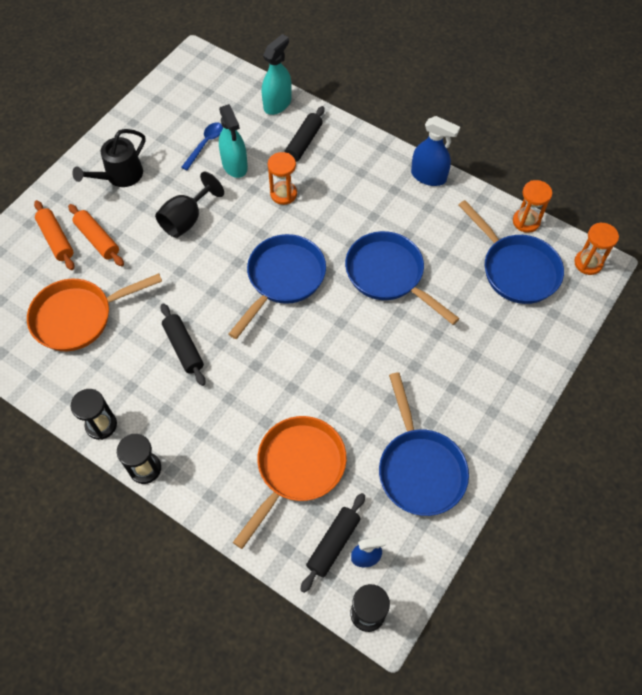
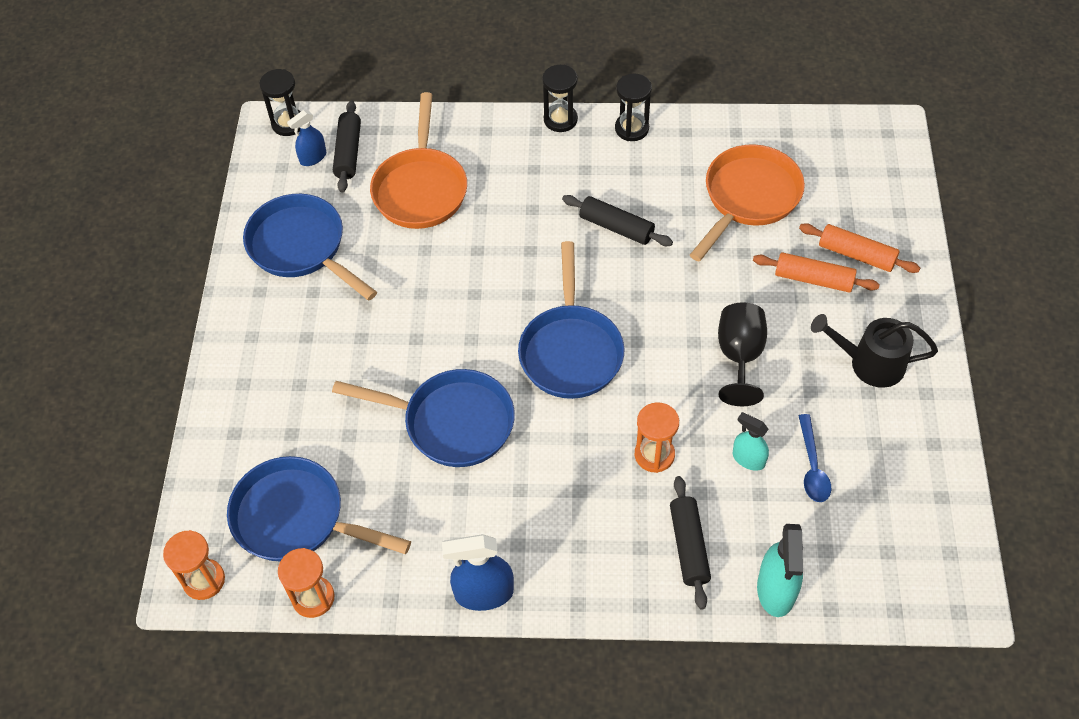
camera: 150 degrees right, 5 degrees down
(120, 176) = (869, 363): black watering can -> black watering can turned 90 degrees counterclockwise
(235, 165) = (748, 459): turquoise spray bottle -> turquoise spray bottle, size x0.63

